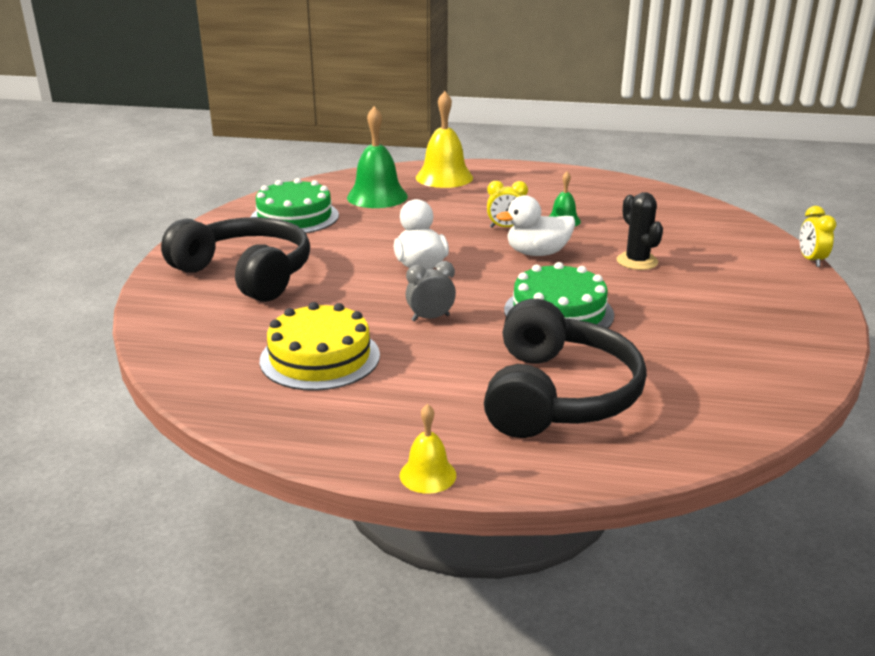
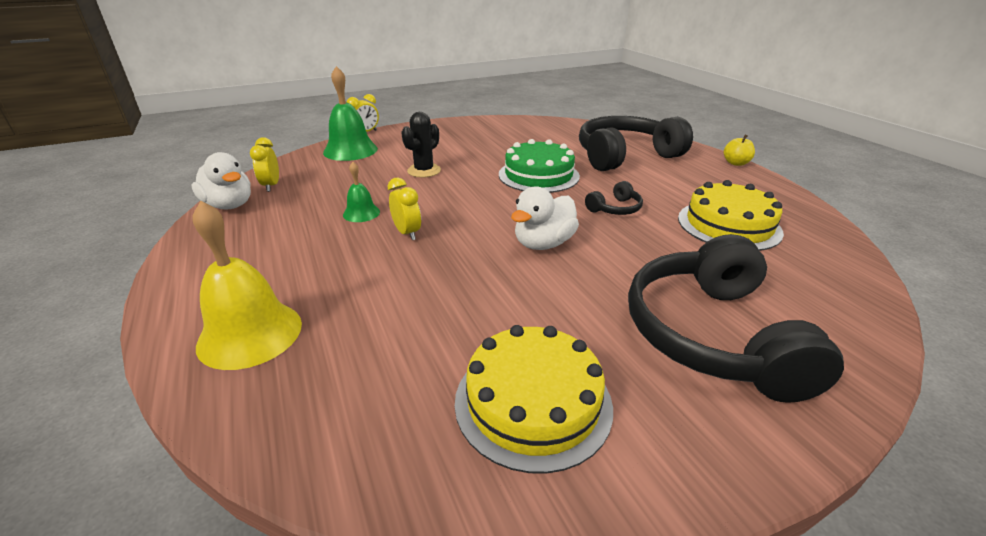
camera: 125 degrees left, 5 degrees up
(294, 217) = (533, 402): green cake -> yellow cake
(377, 197) = (380, 360): green bell -> green bell (350, 150)
(428, 475) = (736, 163): yellow bell -> yellow apple
(430, 318) = (615, 209): grey clock -> black headphones
(537, 253) = (451, 205): white duck -> white duck (229, 205)
(663, 201) = (271, 186): none -> yellow clock

